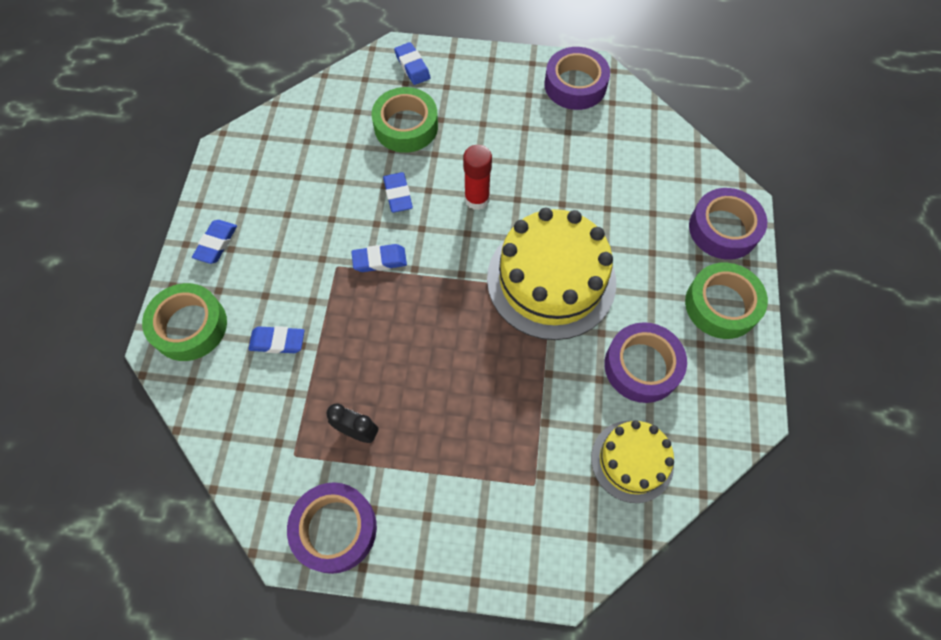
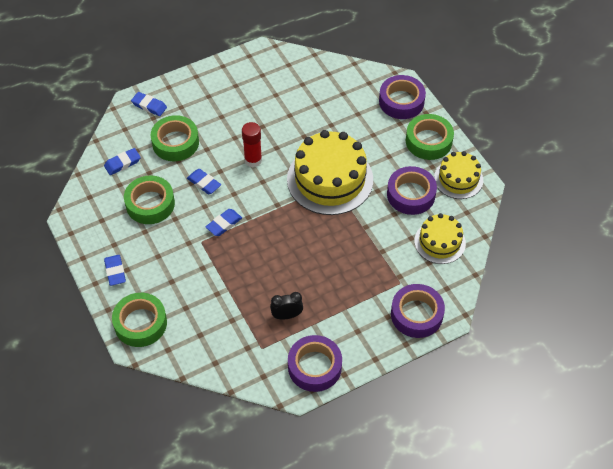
camera: 35 degrees left, 10 degrees down
(277, 342) = (201, 300): blue eraser -> blue eraser (122, 163)
(319, 184) = (150, 204): none -> green tape
(575, 85) = (259, 65): purple tape -> purple tape (416, 314)
(725, 384) = (458, 179): none -> yellow cake

